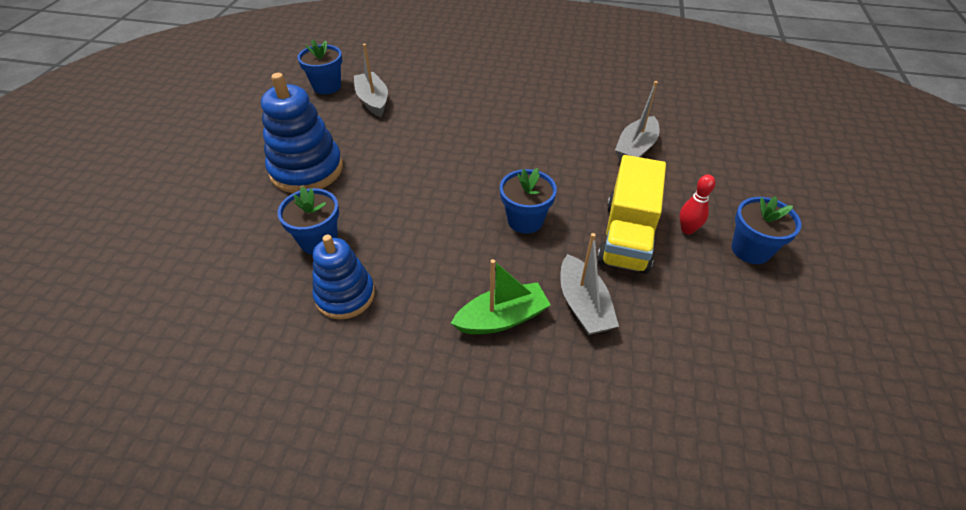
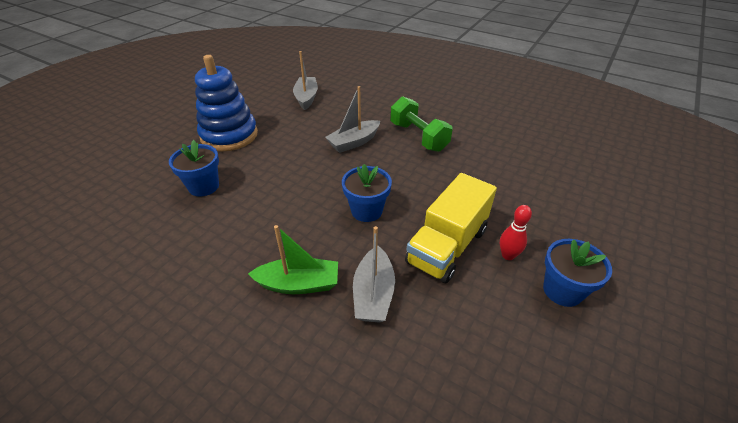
camera: 20 degrees right, 5 degrees down
(327, 86) = (281, 82): blue flower pot -> none
(345, 295) = (195, 231): blue stacking toy -> none
(531, 122) = (418, 137): none -> green dumbbell
(635, 148) = (497, 175): grey boat -> grey boat (354, 142)

